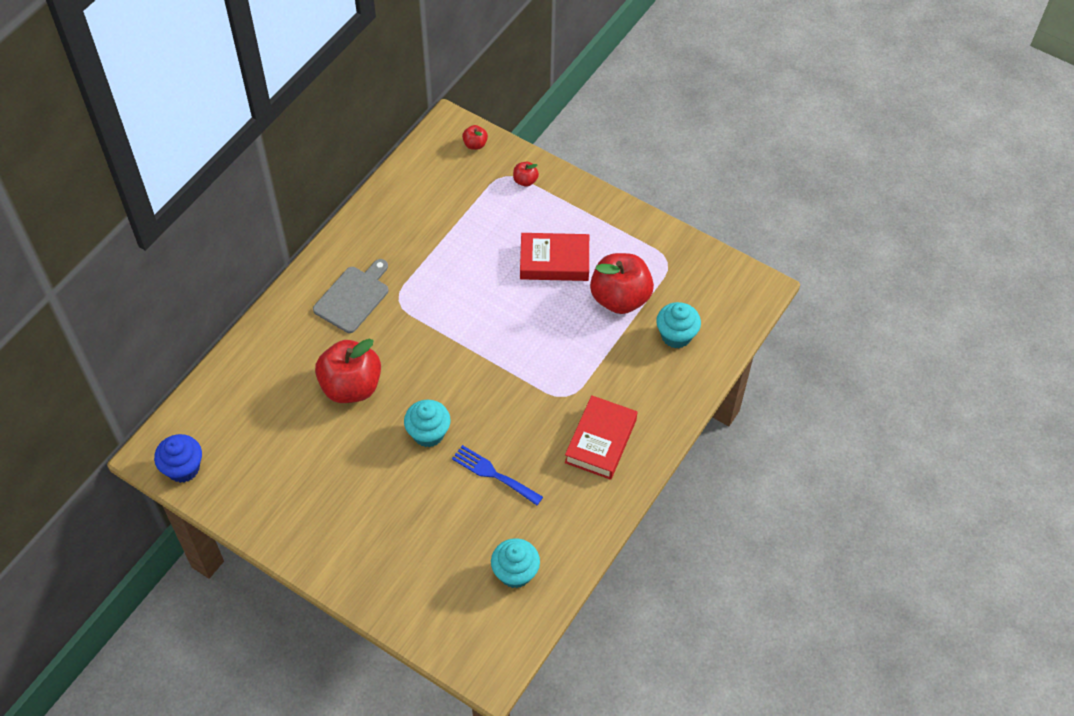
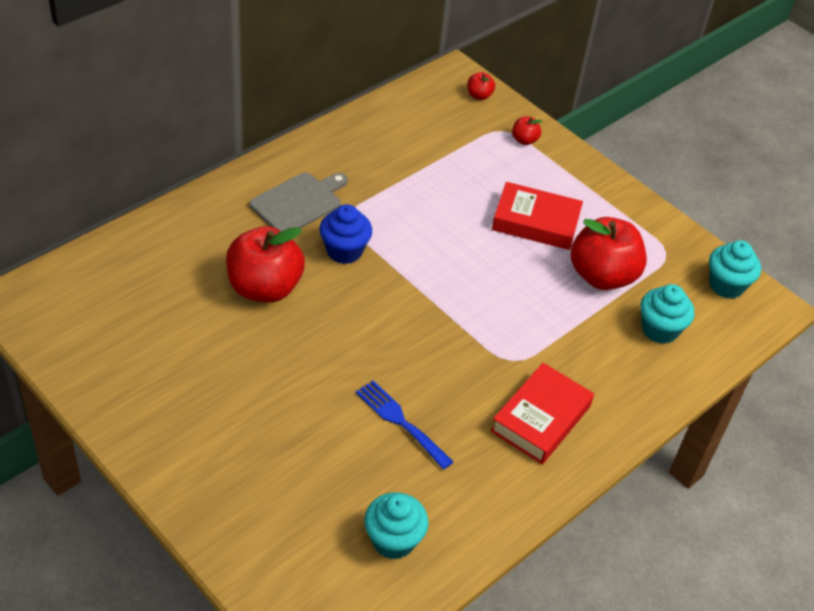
camera: 10 degrees right, 10 degrees down
(183, 468) = (41, 322): blue cupcake -> blue cupcake (344, 251)
(428, 433) = (337, 358): turquoise cupcake -> turquoise cupcake (726, 285)

